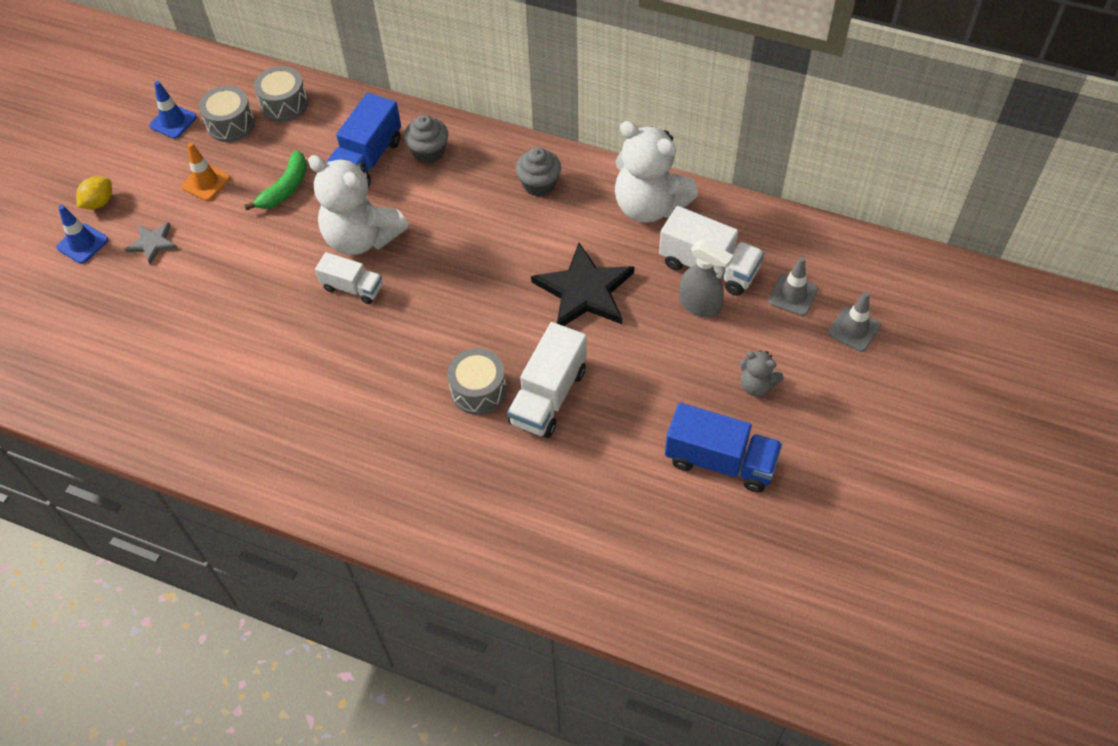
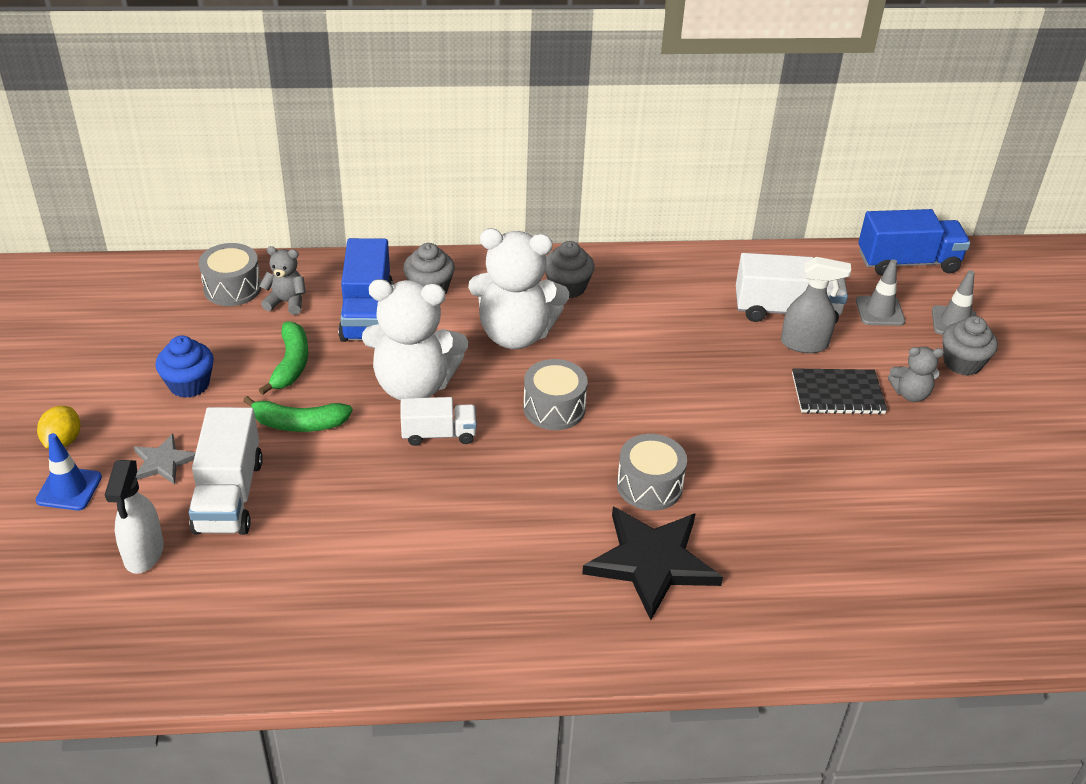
camera: 30 degrees left, 15 degrees down
(100, 313) = (144, 553): none -> white spray bottle
(173, 121) = (105, 337): blue traffic cone -> none
(206, 182) = (189, 384): orange traffic cone -> blue cupcake
(231, 124) = (180, 322): grey drum -> grey drum (554, 408)
(260, 243) = (299, 424): none -> green banana
(315, 130) = (286, 302): none -> grey teddy bear
(548, 396) = (725, 467): white truck -> white truck (229, 495)
(584, 291) = (685, 364): black star -> black star (651, 562)
(649, 206) = (690, 277): white teddy bear -> white teddy bear (515, 334)
(692, 363) = (837, 394): none -> black notebook
(720, 461) = (932, 468): blue truck -> blue truck (907, 262)
(828, 372) = (962, 363): none -> grey cupcake

